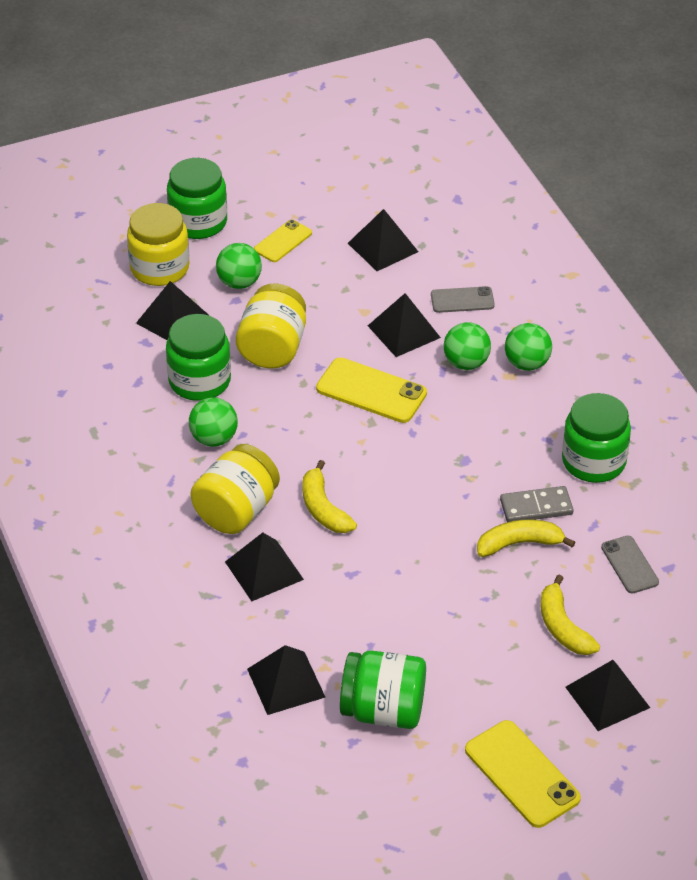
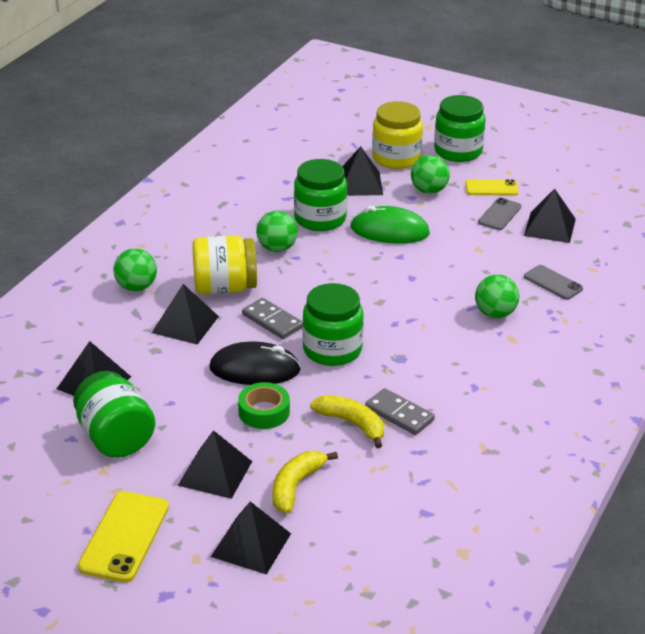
camera: 50 degrees right, 10 degrees down
(272, 348) = (389, 231): yellow jar -> green mouse
(323, 508) = (272, 321): yellow banana -> grey domino
(371, 391) = (408, 287): yellow phone -> none
(381, 561) = (255, 369): none -> black mouse
(404, 331) = (484, 273): black pyramid -> black pyramid (215, 473)
(447, 590) = (264, 412): none -> green tape
(526, 363) = (535, 340): green ball -> green ball (136, 287)
(593, 461) = (483, 420): green jar -> green jar (332, 350)
(629, 565) = (402, 490): grey phone -> grey phone (499, 214)

